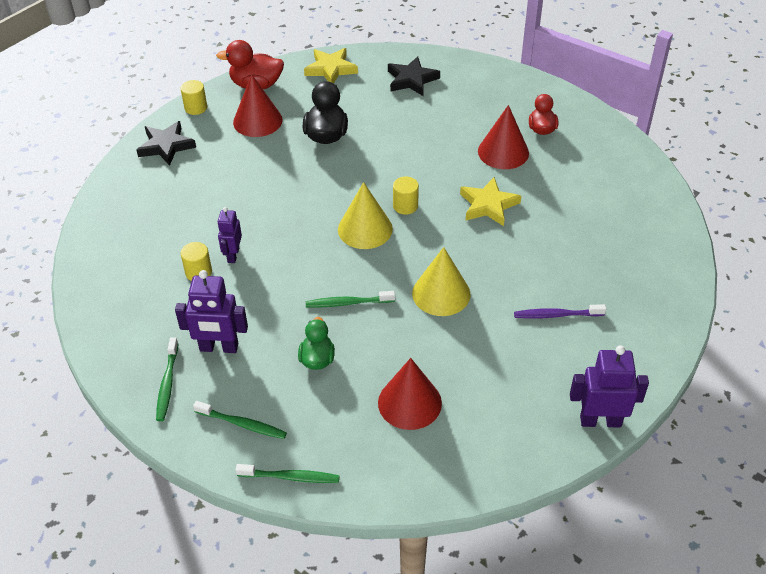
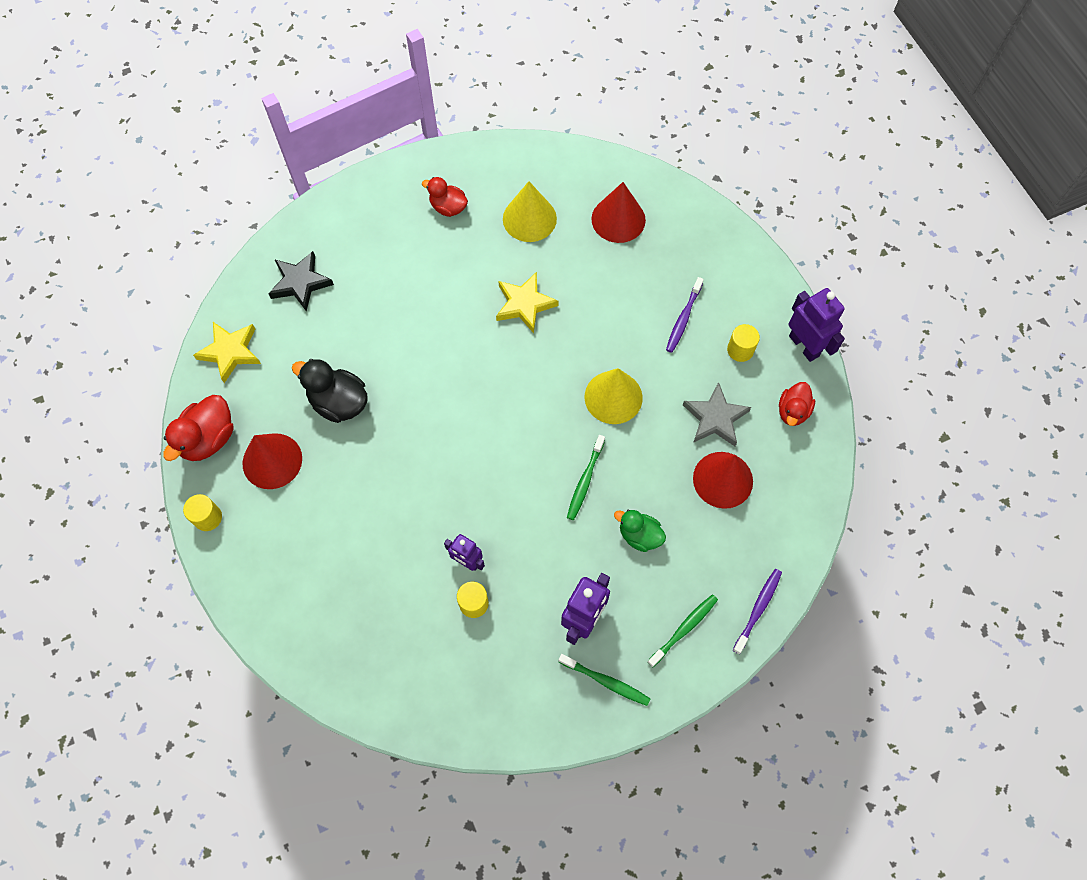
camera: 65 degrees left, 20 degrees up
(166, 146) = (256, 572): black star -> none
(290, 477) = (758, 609): green toothbrush -> purple toothbrush
(365, 229) = (497, 425): yellow cone -> yellow cone (529, 218)
(405, 206) = (485, 375): yellow cylinder -> yellow cylinder (740, 350)
(470, 374) = (715, 418): none -> grey star
(503, 152) = (460, 255): red cone -> red cone (618, 219)
(519, 435) = (792, 411): none -> red duck
(600, 421) = (804, 346): purple robot -> purple robot turned 120 degrees clockwise

